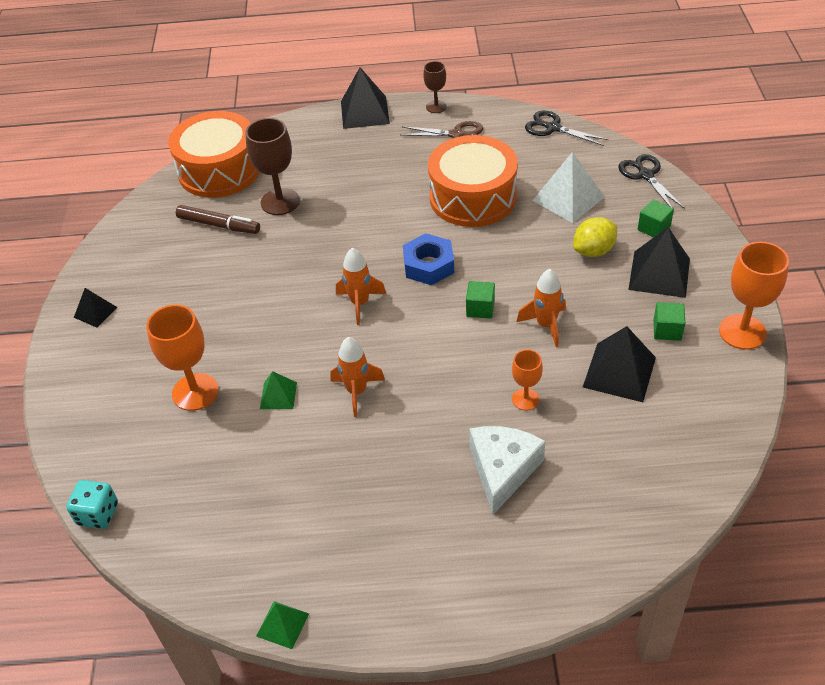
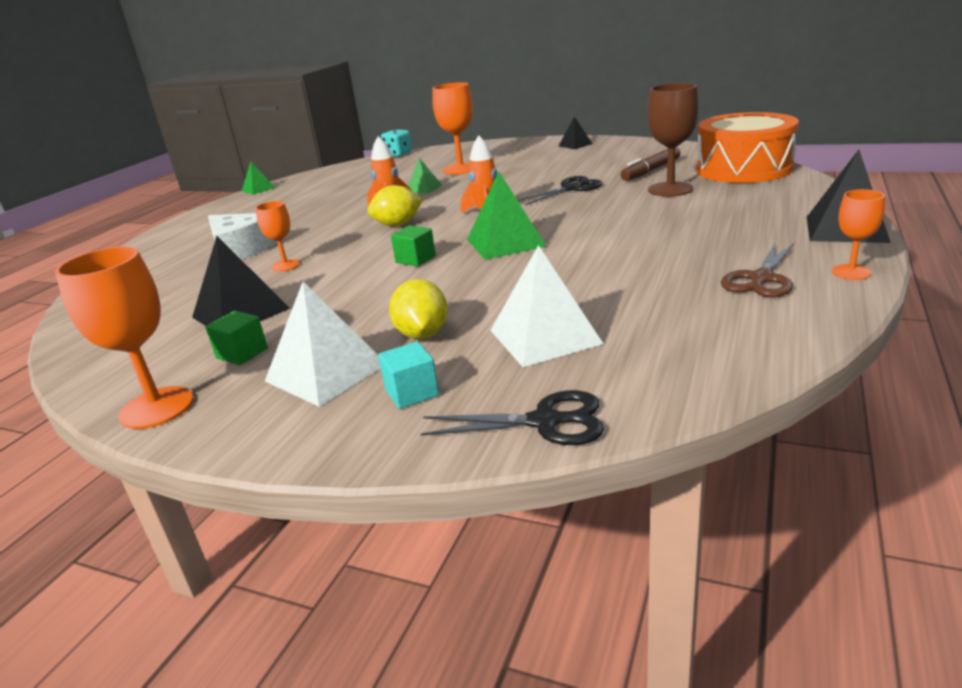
camera: 115 degrees right, 20 degrees down
(401, 362) = (397, 224): none -> yellow lemon
(428, 265) = (505, 242): blue nut -> green pyramid
(436, 107) = (851, 272): brown goblet -> orange goblet
(473, 197) = (603, 274): orange drum -> none
(546, 325) = (350, 286): orange rocket -> none
(553, 128) = (749, 358): black scissors -> black scissors (571, 188)
(654, 228) = (412, 392): green cube -> turquoise cube
(659, 274) = (326, 372): black pyramid -> white pyramid

